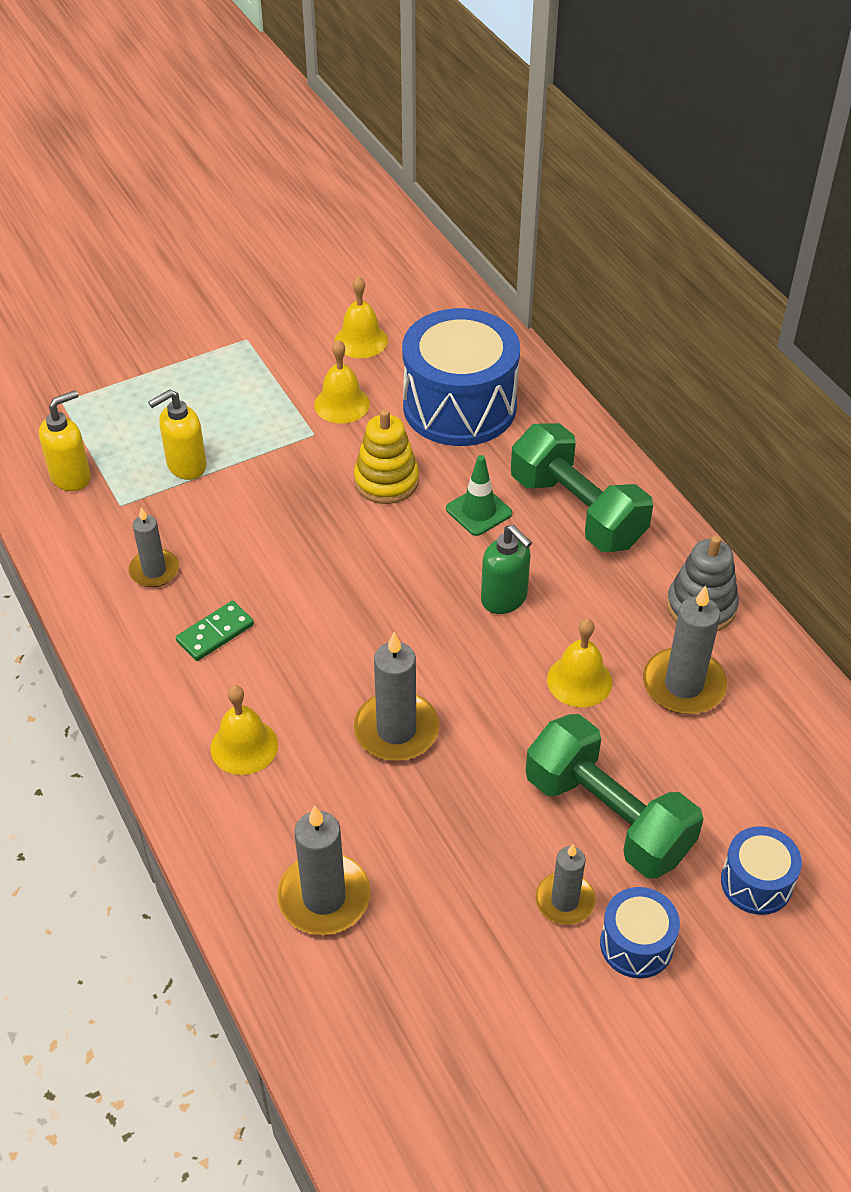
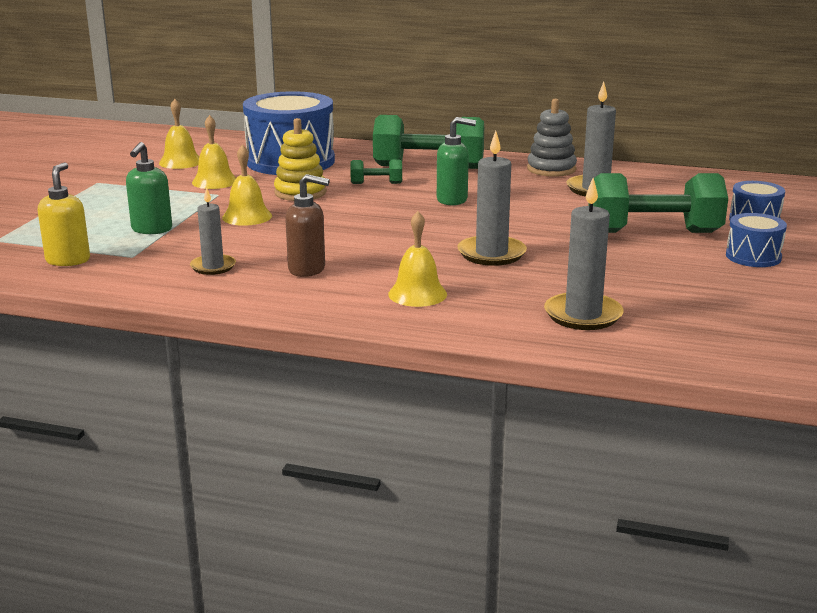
camera: 45 degrees left, 25 degrees down
(186, 466) = (151, 229): yellow soap dispenser -> green soap dispenser
(215, 633) = (307, 269): green domino -> brown soap dispenser
(479, 511) = (376, 183): green traffic cone -> green dumbbell
(565, 900) = (695, 261): grey candle -> none
(579, 680) = (546, 206): yellow bell -> yellow bell (247, 216)

